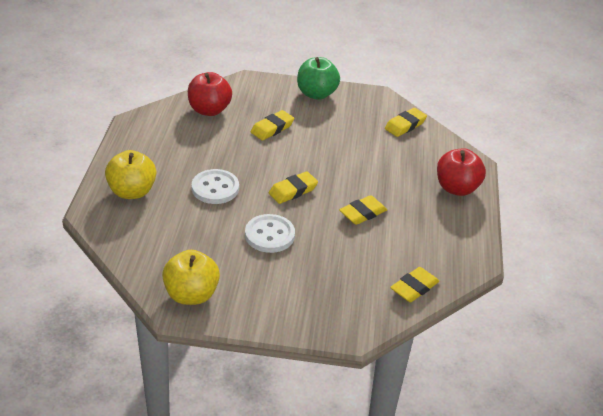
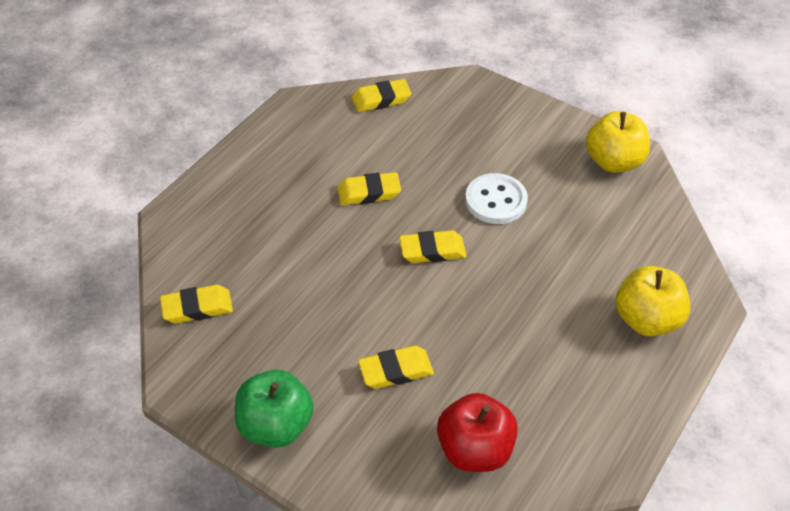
camera: 150 degrees left, 10 degrees up
(215, 188) = (531, 288): white button -> none
(456, 188) = (229, 188): red apple -> none

